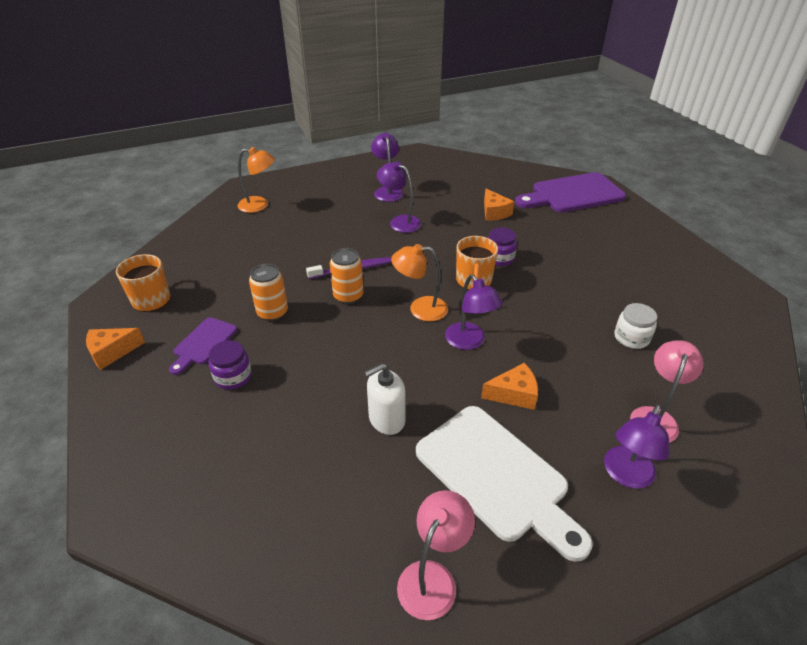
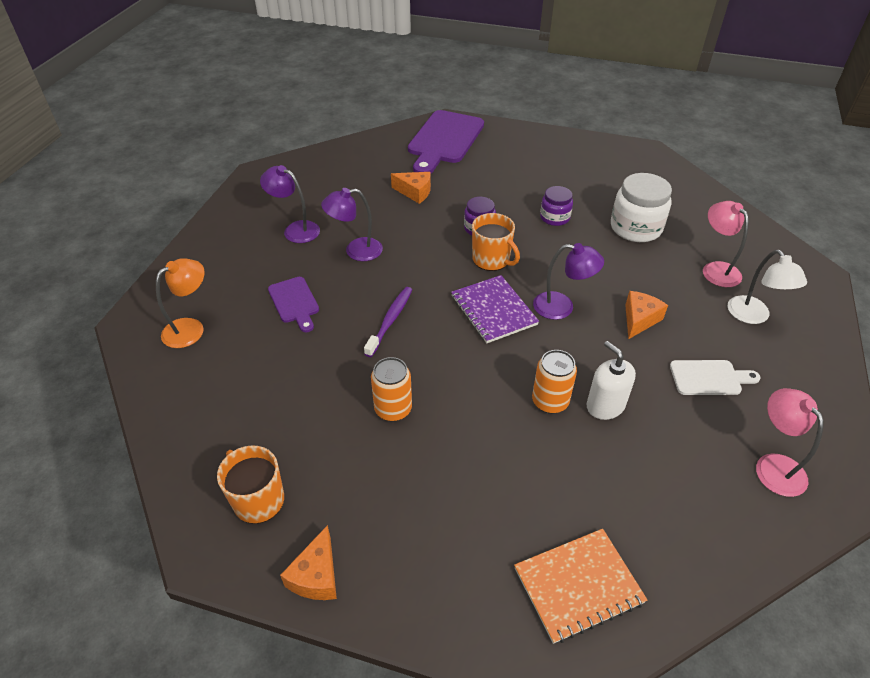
camera: 50 degrees left, 5 degrees up
(188, 488) = (578, 585): none -> orange notebook
(203, 343) = (385, 486): purple cutting board -> purple cutting board (294, 302)
(233, 377) = (459, 484): purple jar -> purple jar (554, 217)
(348, 296) = (426, 344): orange can -> orange can (550, 401)
(386, 419) = (605, 405): white soap dispenser -> white soap dispenser turned 135 degrees clockwise
(420, 309) = (493, 310): orange lamp -> purple notebook
(496, 476) = (709, 378): white cutting board -> white cutting board, size x0.52
(626, 475) = (753, 316): purple lamp -> white lamp
(631, 338) = (635, 228): white jar -> white jar, size x1.69

